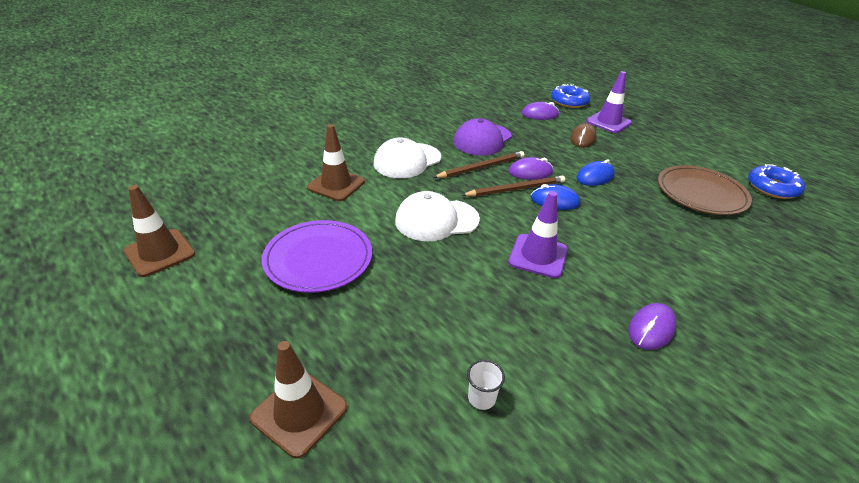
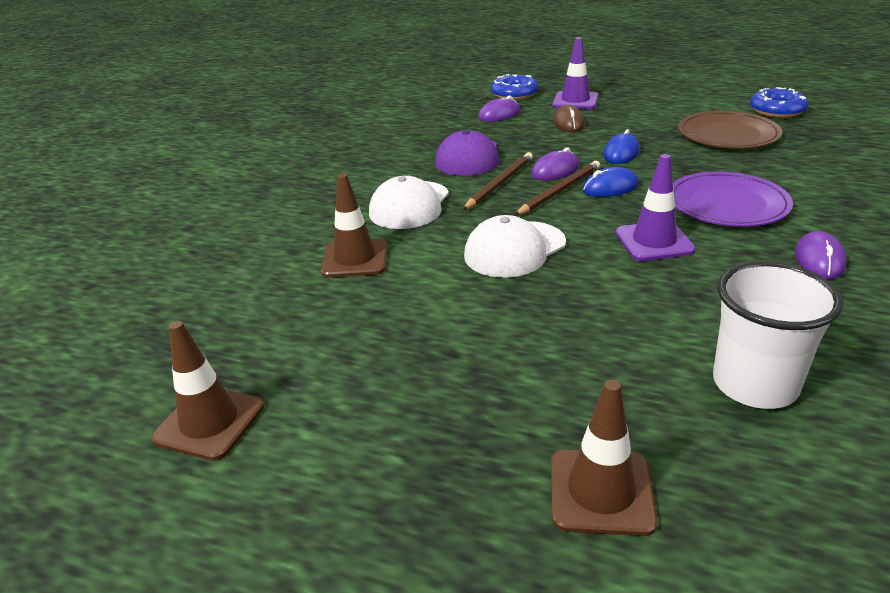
camera: 25 degrees left, 5 degrees down
(318, 259) = (430, 339): purple plate -> purple plate (727, 204)
(481, 398) = (754, 384): white cup -> white cup, size x2.39

